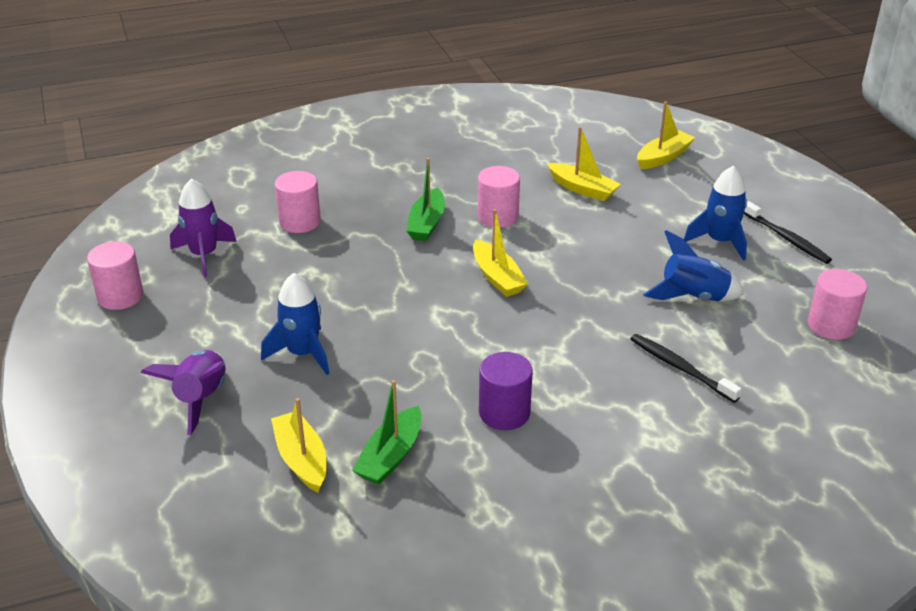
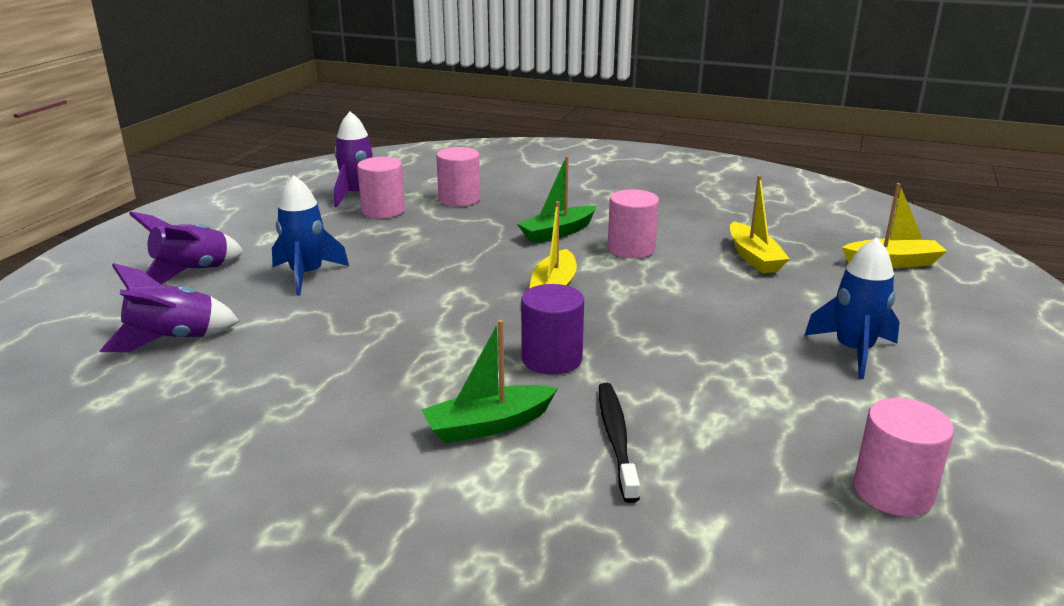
camera: 40 degrees right, 10 degrees down
(120, 296) = (264, 198): pink cylinder -> pink cylinder (383, 211)
(301, 459) = (173, 340): yellow boat -> purple rocket
(390, 456) = (231, 371): green boat -> green boat (488, 425)
(504, 413) = (376, 387): purple cylinder -> purple cylinder (552, 359)
(693, 297) = (738, 384): blue rocket -> none
(786, 238) = (956, 381): black toothbrush -> none

